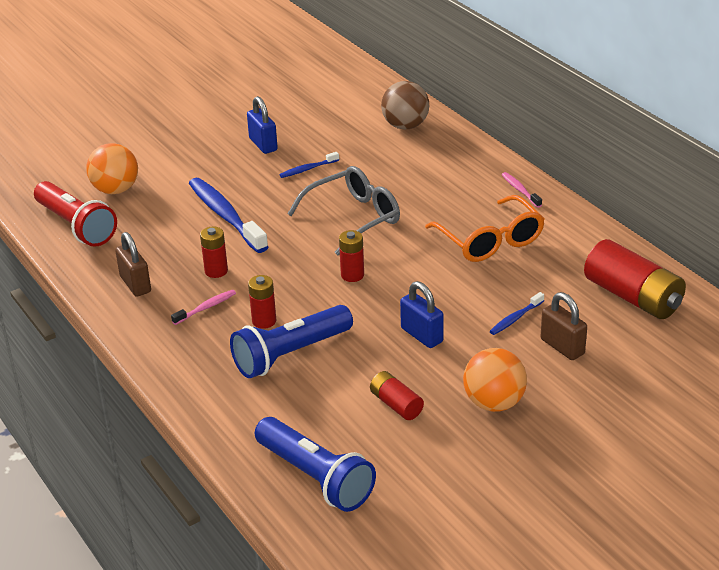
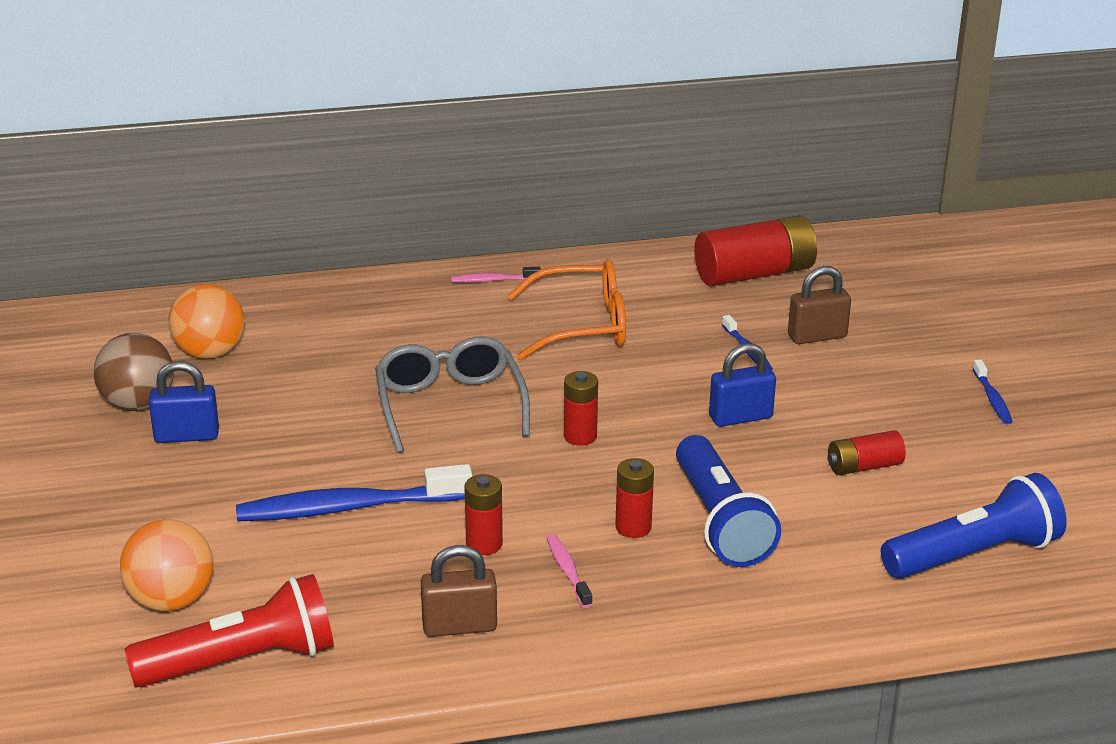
camera: 70 degrees left, 5 degrees down
(307, 169) = (293, 414): blue toothbrush -> blue toothbrush (992, 399)
(405, 126) = (263, 316): brown ball -> brown ball (138, 404)
(494, 403) = (893, 402): orange ball -> orange ball (210, 353)

